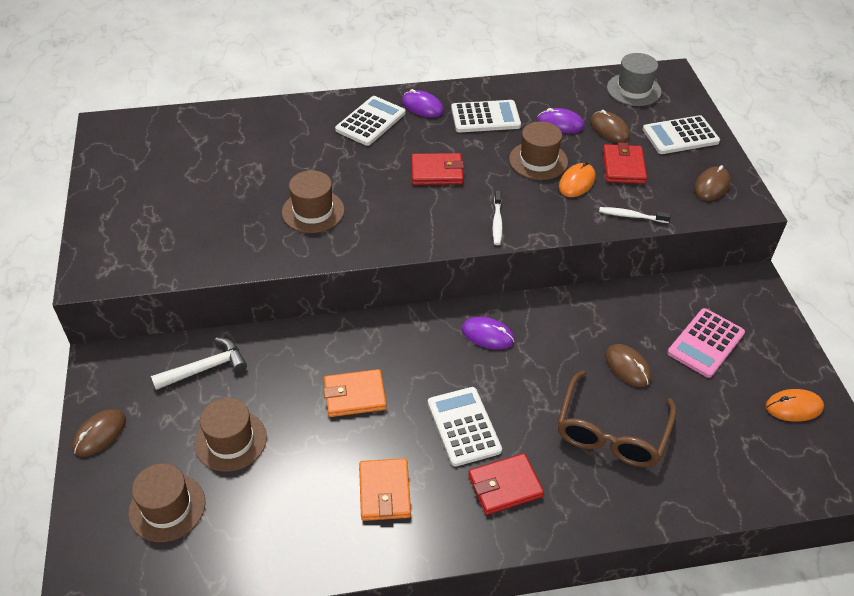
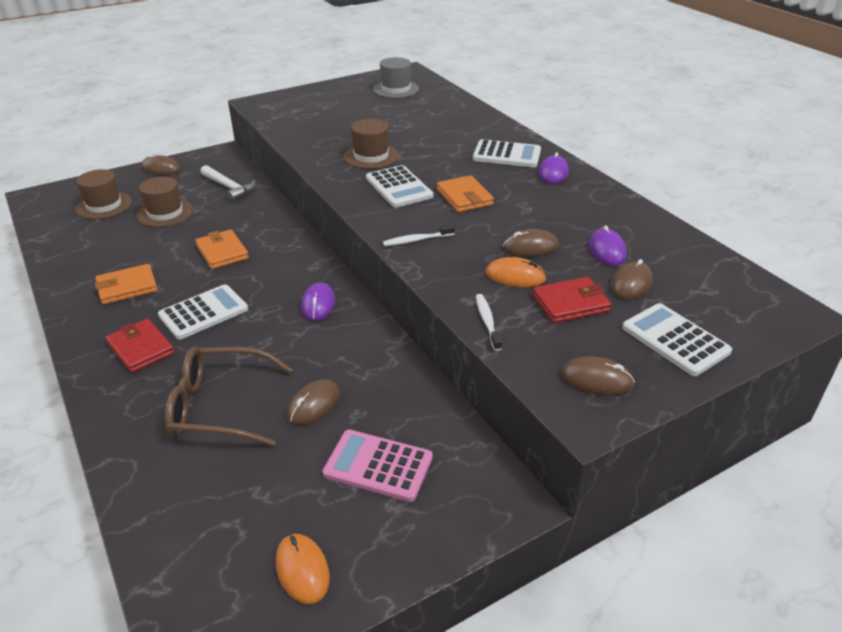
camera: 70 degrees right, 10 degrees down
(437, 172) = (464, 197): red wallet -> orange wallet
(485, 117) = (571, 206): white calculator -> white calculator (399, 187)
(538, 160) = (530, 247): brown hat -> brown mouse
(633, 90) = (729, 290): grey hat -> grey hat (396, 89)

